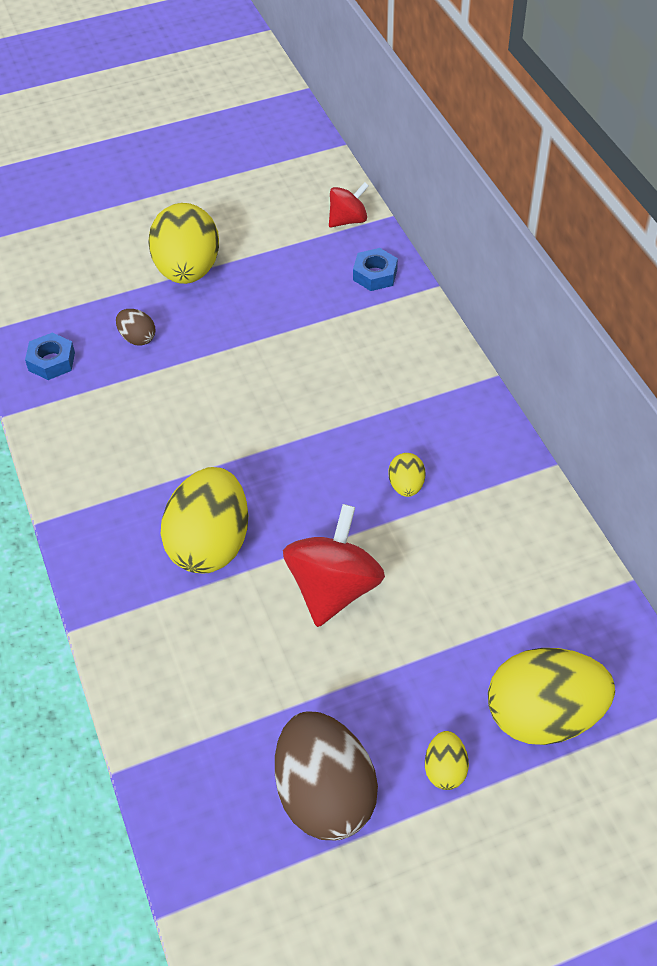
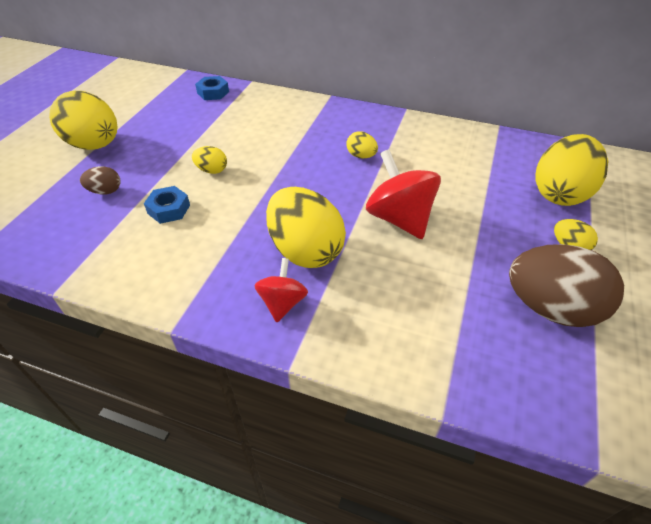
camera: 50 degrees left, 5 degrees down
(51, 361) = (54, 239): blue nut -> blue nut (169, 209)
(246, 385) = (212, 170): none -> yellow egg
(348, 220) = (165, 81): red spinning top -> red spinning top (282, 303)

